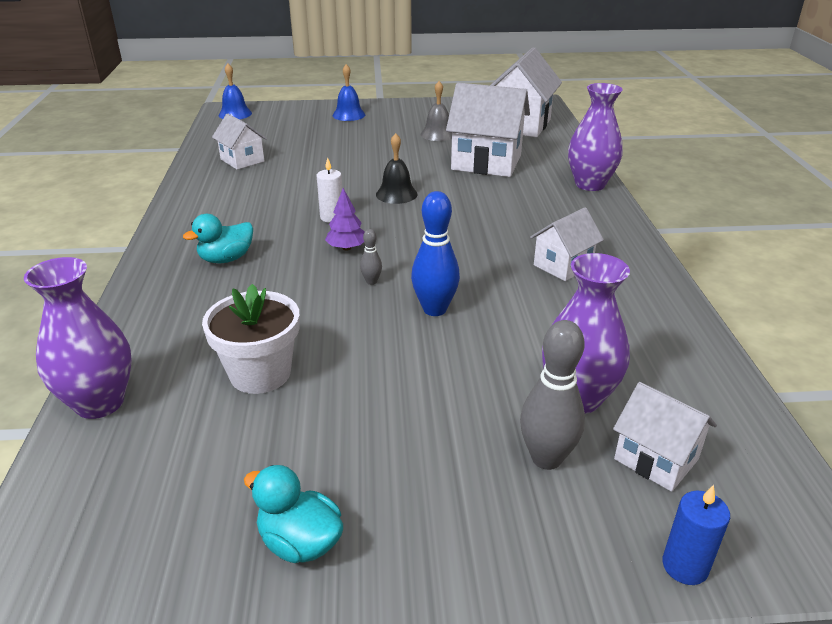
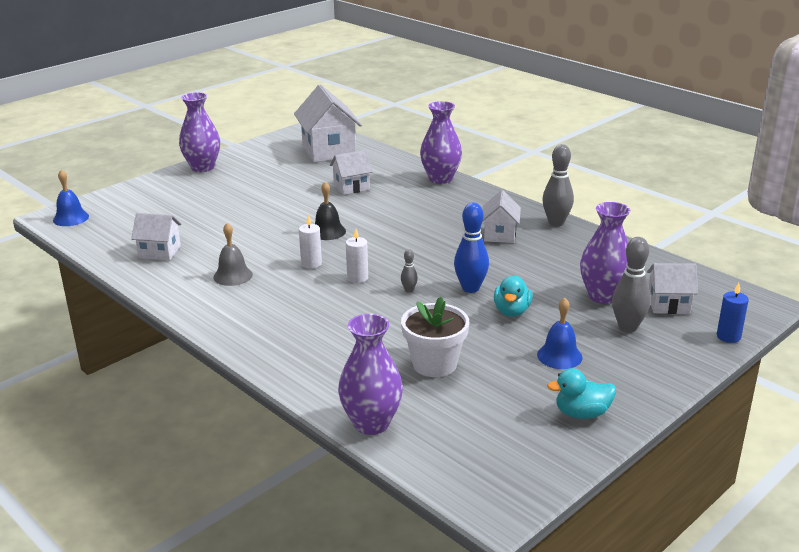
camera: 40 degrees left, 5 degrees down
(226, 259) = (289, 319): turquoise duck -> turquoise duck (512, 311)
(346, 248) = (357, 278): purple tree -> white candle
(348, 115) = (179, 185): blue bell -> blue bell (559, 356)
(391, 107) = (202, 167): none -> purple vase
(438, 134) = (280, 178): grey bell -> grey bell (233, 276)
(486, 163) = (351, 187): white house -> white house, size x0.57
(655, 279) = (556, 222): none -> grey bowling pin

